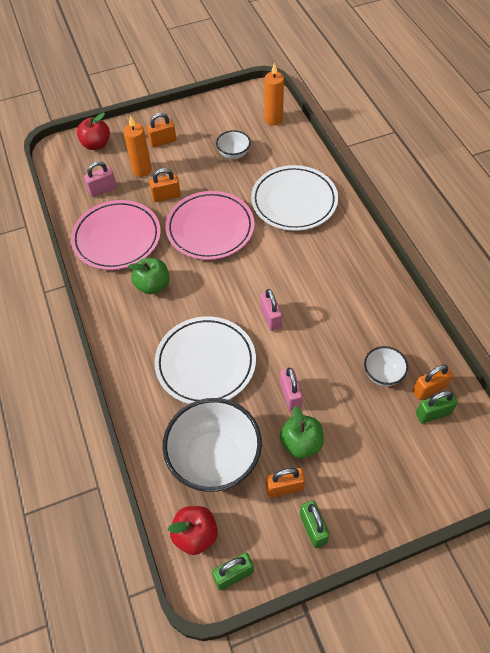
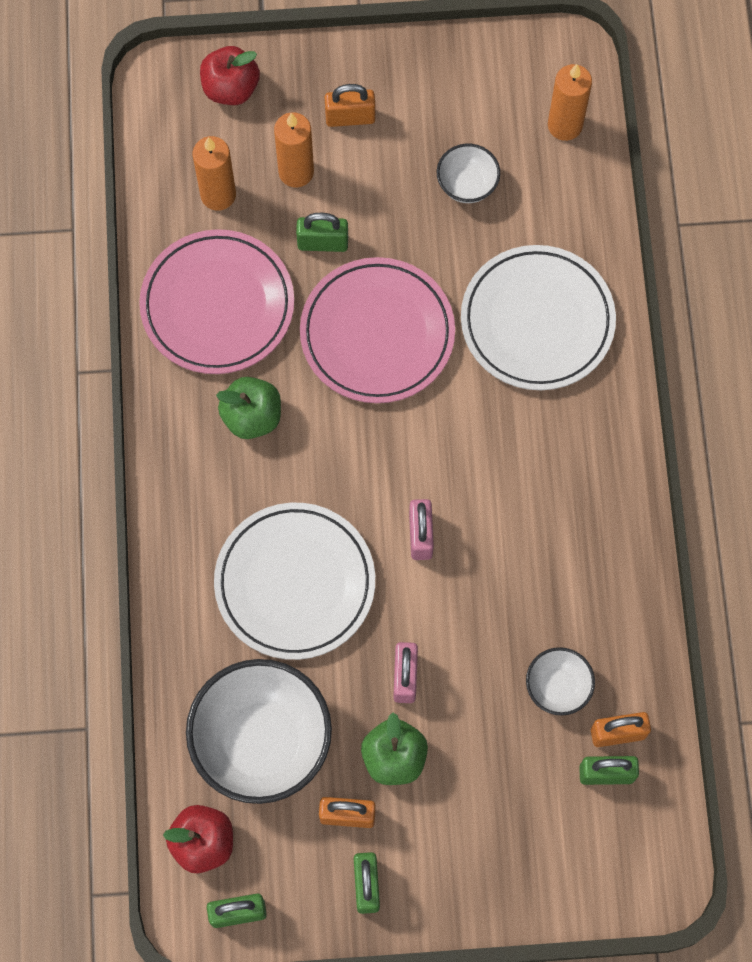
camera: 15 degrees right, 15 degrees up
(102, 190) = (218, 195): pink padlock -> orange candle
(166, 196) = (323, 243): orange padlock -> green padlock

